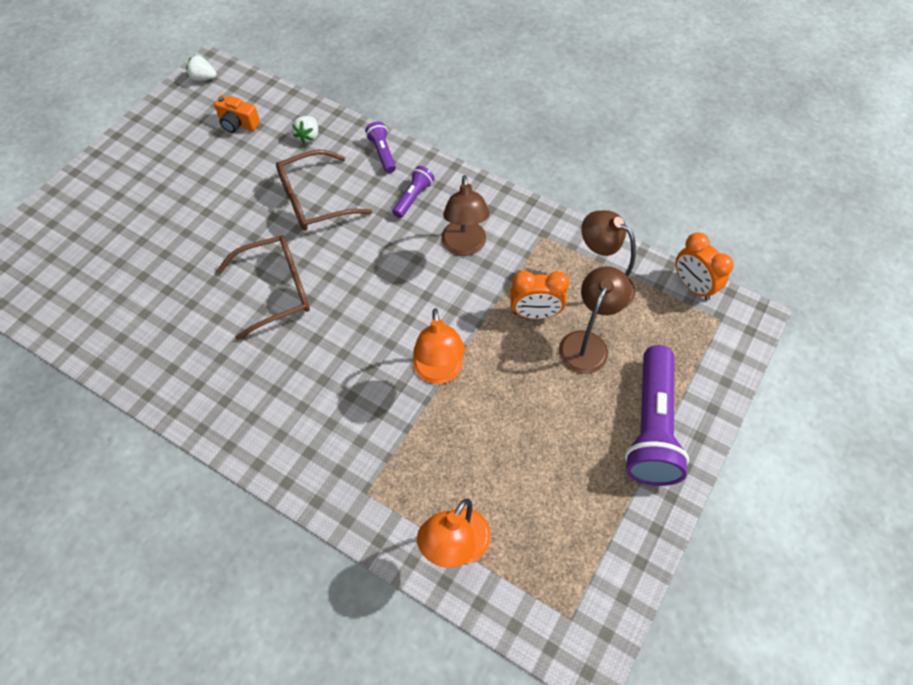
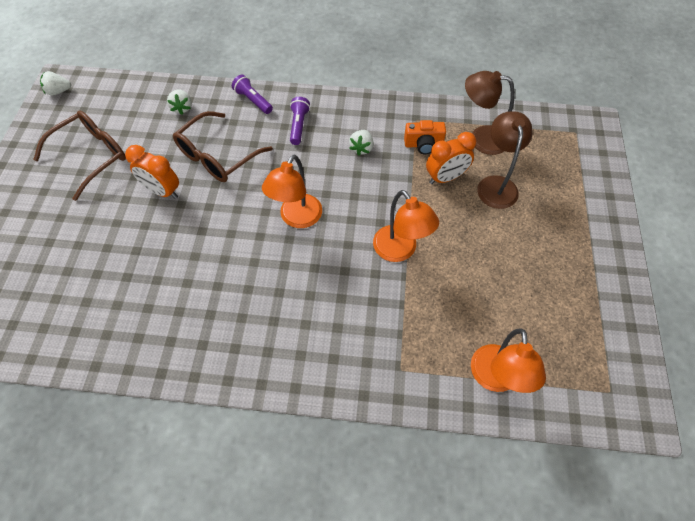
camera: 25 degrees left, 0 degrees up
(238, 124) = (113, 118): orange camera -> orange camera (423, 145)
(276, 290) = (227, 239): brown glasses -> brown glasses (92, 156)
(355, 296) = (297, 218): none -> orange lamp
(464, 246) = (361, 148): brown lamp -> white strawberry
(651, 426) = (577, 226): purple flashlight -> none
(692, 286) = (543, 116): orange clock -> orange clock (162, 191)

